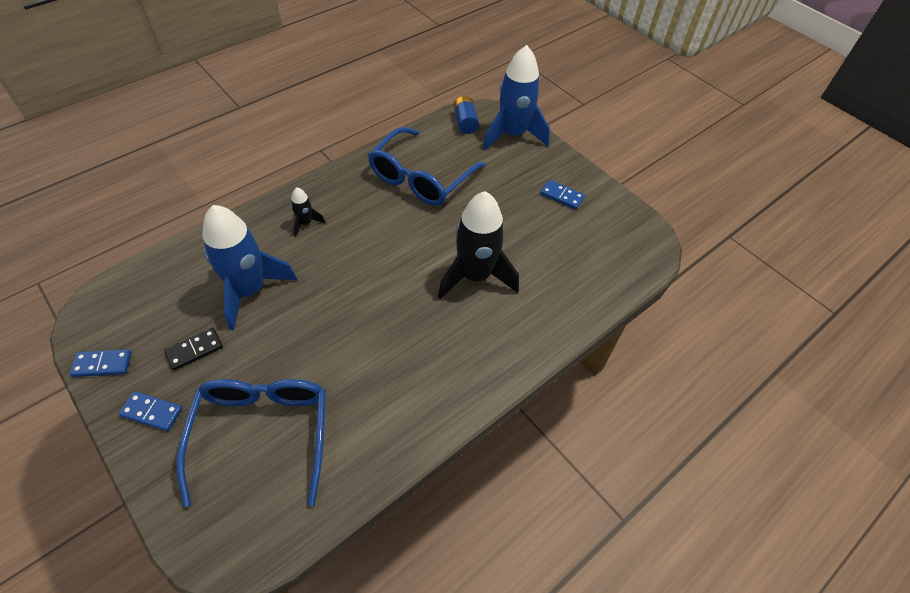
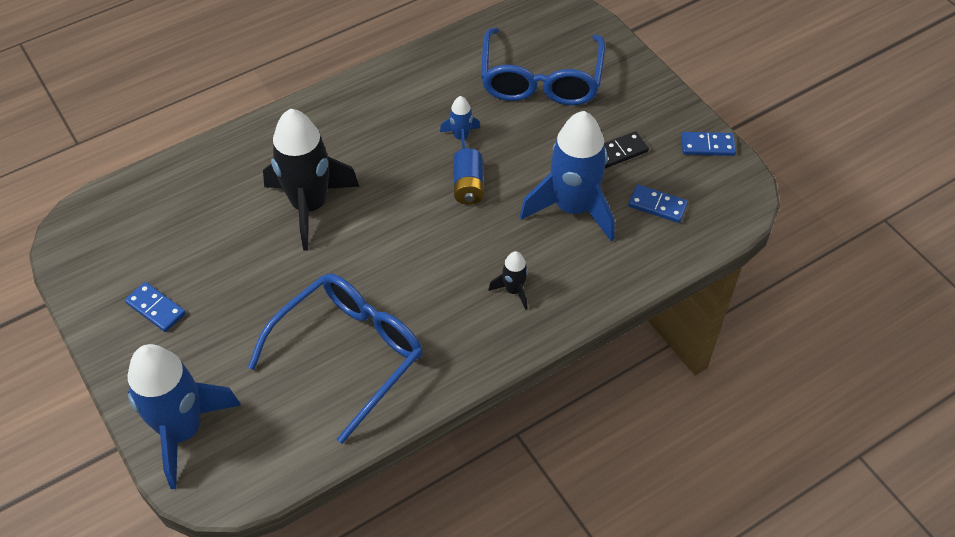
camera: 170 degrees left, 0 degrees up
(152, 412) = (645, 103): blue domino -> blue domino (657, 205)
(349, 353) = (461, 138): none -> blue rocket
(465, 122) = (253, 465): blue battery -> blue battery (468, 186)

